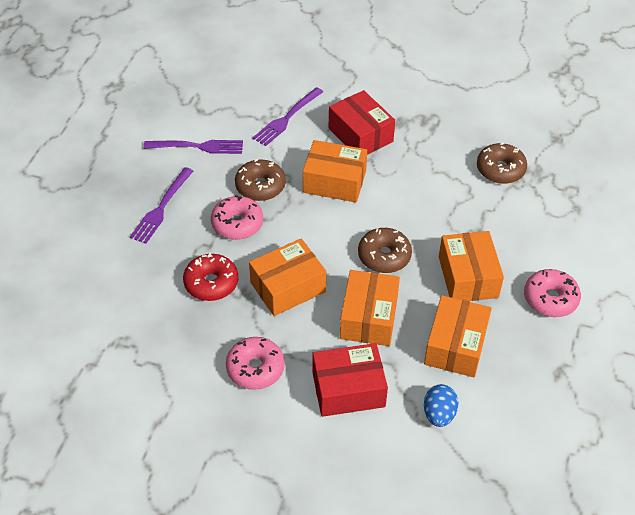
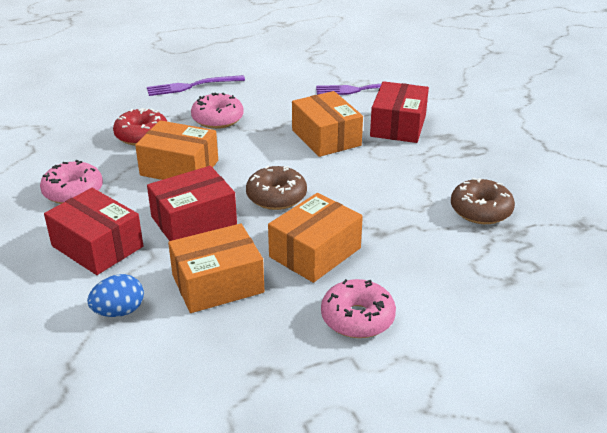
camera: 50 degrees right, 15 degrees down
(198, 147) = (273, 72): purple fork -> none
(260, 186) = (271, 111): brown donut -> none
(369, 318) = (193, 220): orange box -> red box

